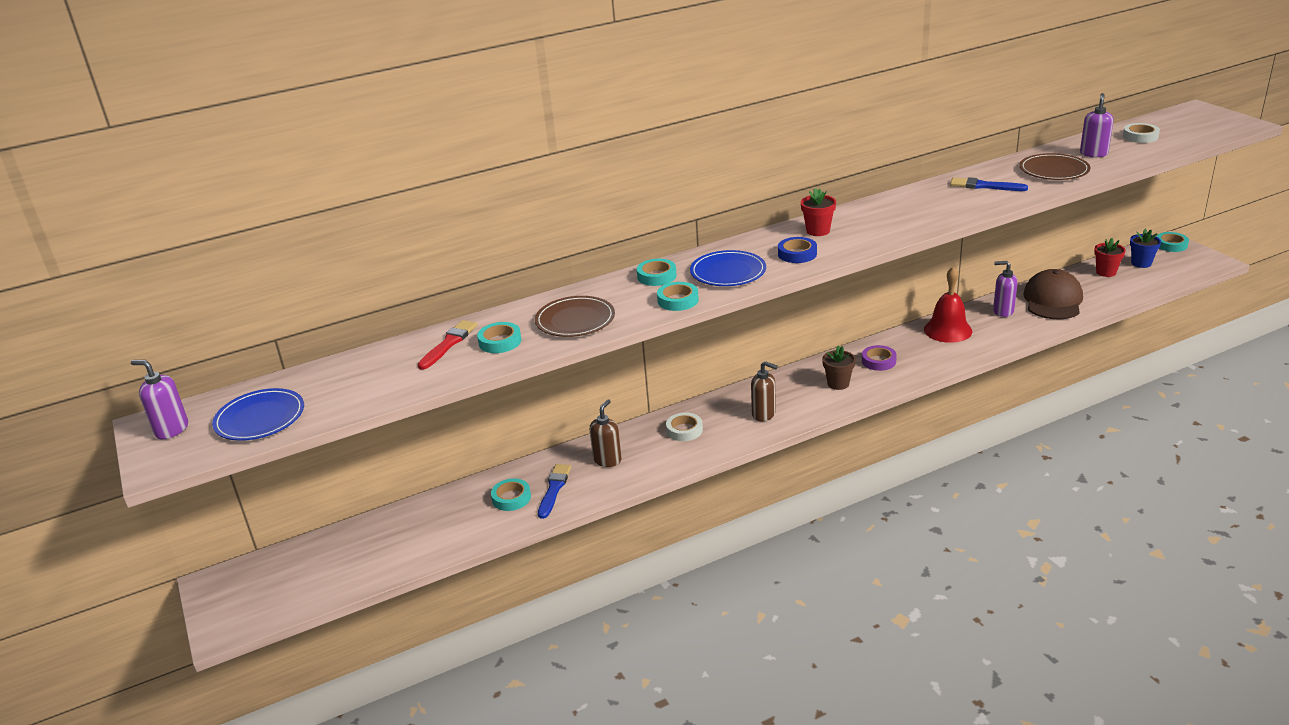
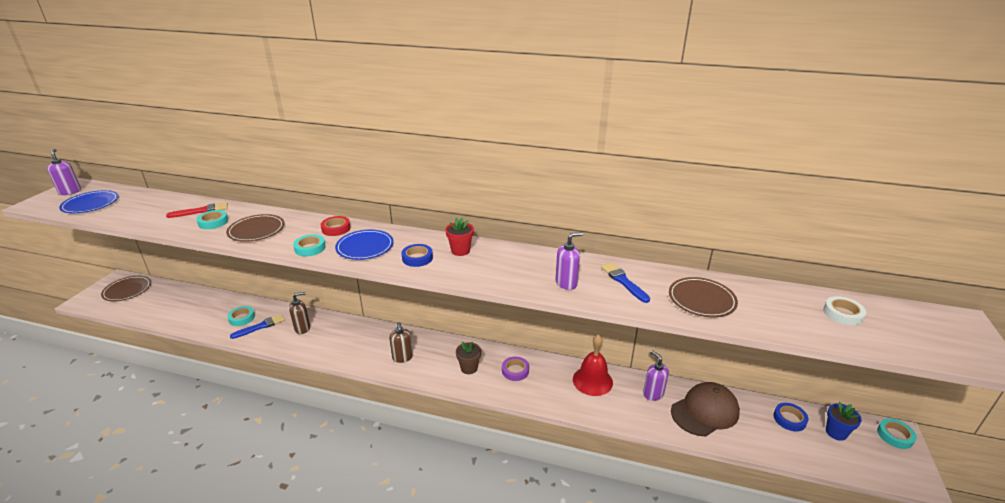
camera: 40 degrees right, 0 degrees up
(267, 579) = (127, 290): none -> brown plate
(656, 276) = (336, 229): turquoise tape -> red tape
(684, 430) = (356, 337): white tape -> none
(1093, 154) = (766, 305): purple soap dispenser -> purple soap dispenser (566, 283)
(1106, 272) = (789, 419): red flower pot -> blue tape

